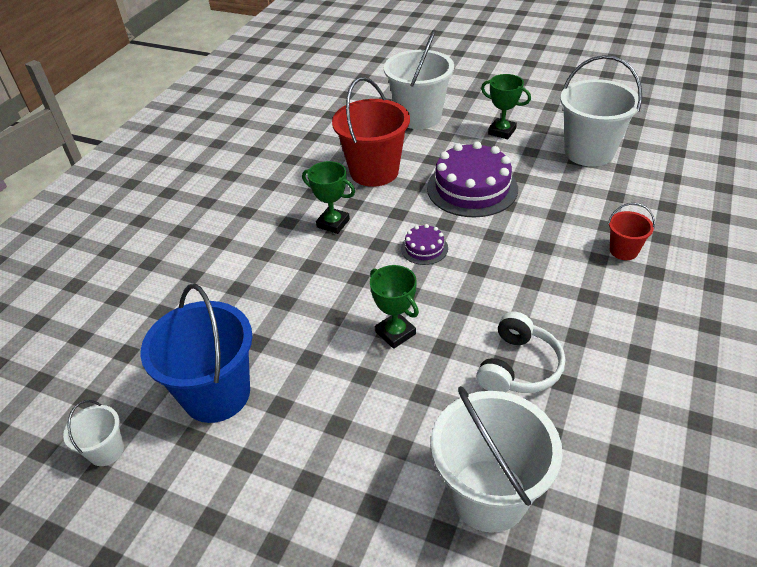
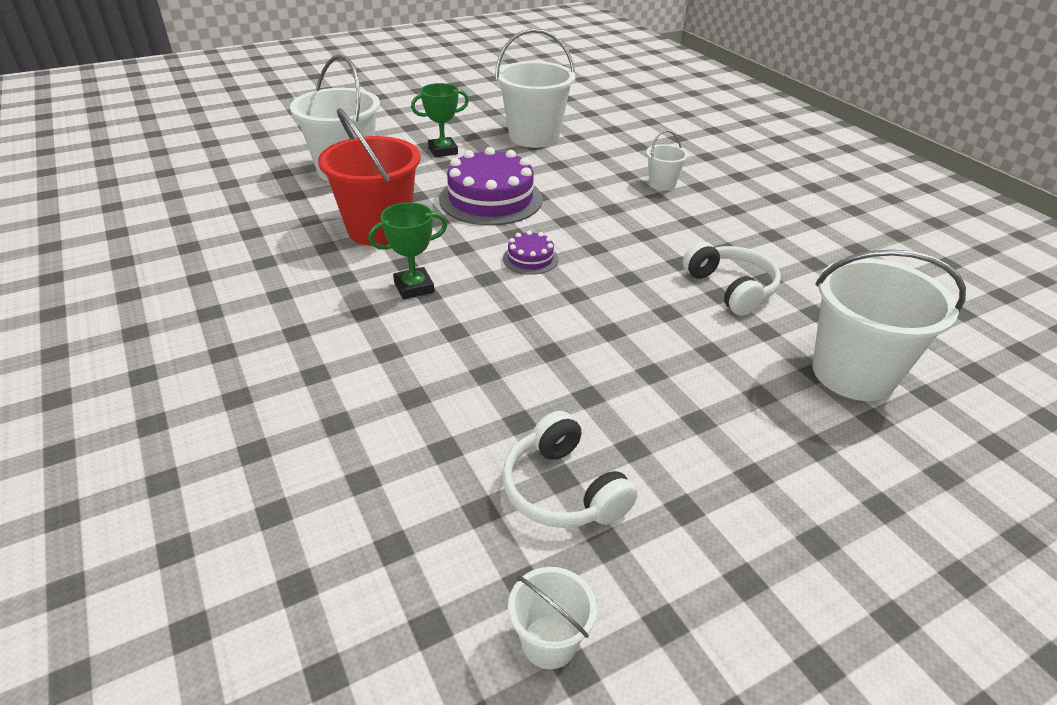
camera: 55 degrees left, 5 degrees down
(216, 394) = (562, 490): blue bucket -> white headphones
(395, 333) = (618, 328): green trophy -> none
(623, 250) = (662, 184): red bucket -> white bucket

